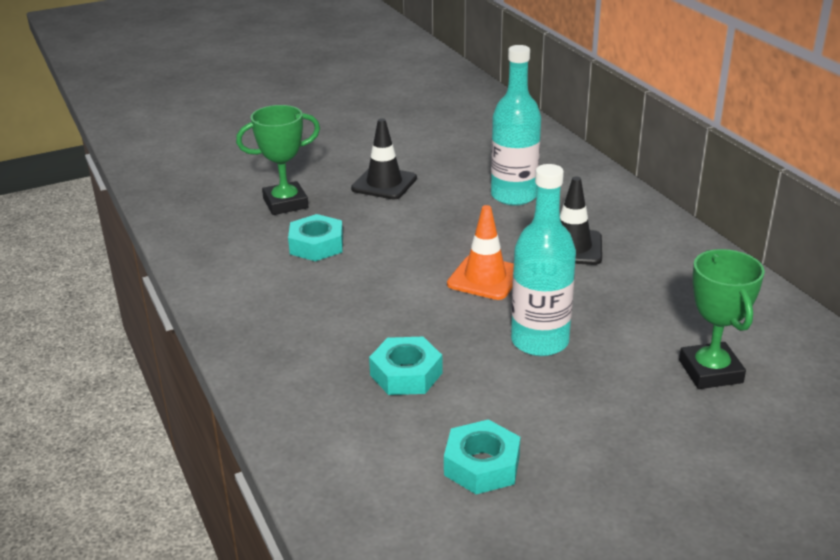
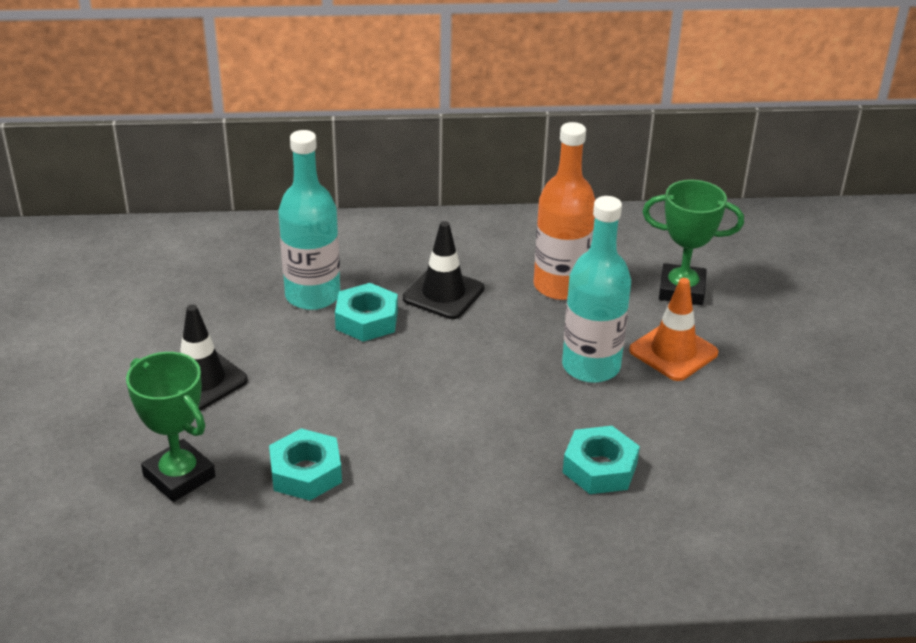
camera: 70 degrees left, 5 degrees up
(285, 203) = (179, 476): green trophy -> green trophy turned 45 degrees counterclockwise
(482, 465) = (754, 458): turquoise nut -> turquoise nut (366, 320)
(485, 278) = (462, 366): orange traffic cone -> orange traffic cone (673, 352)
(642, 300) = (560, 286): none -> orange bottle

